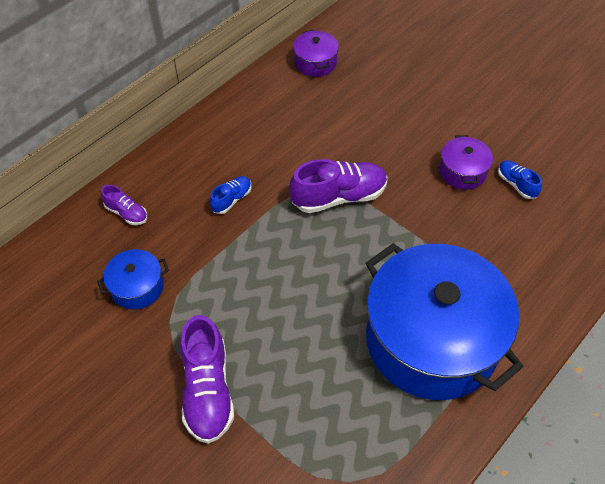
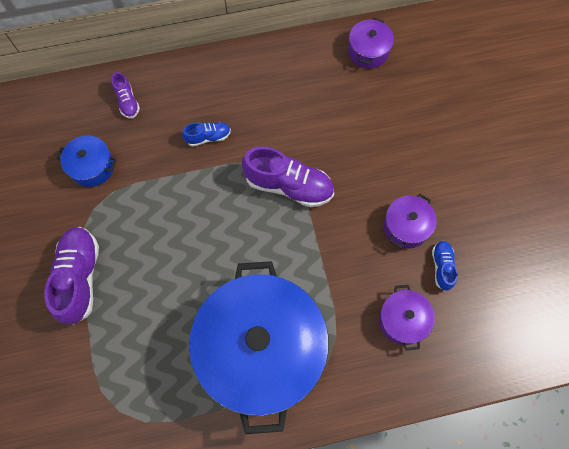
camera: 35 degrees right, 15 degrees up
(207, 390) = (80, 277): purple shoe -> purple shoe turned 150 degrees clockwise
(523, 241) = (402, 320): none -> purple pot

